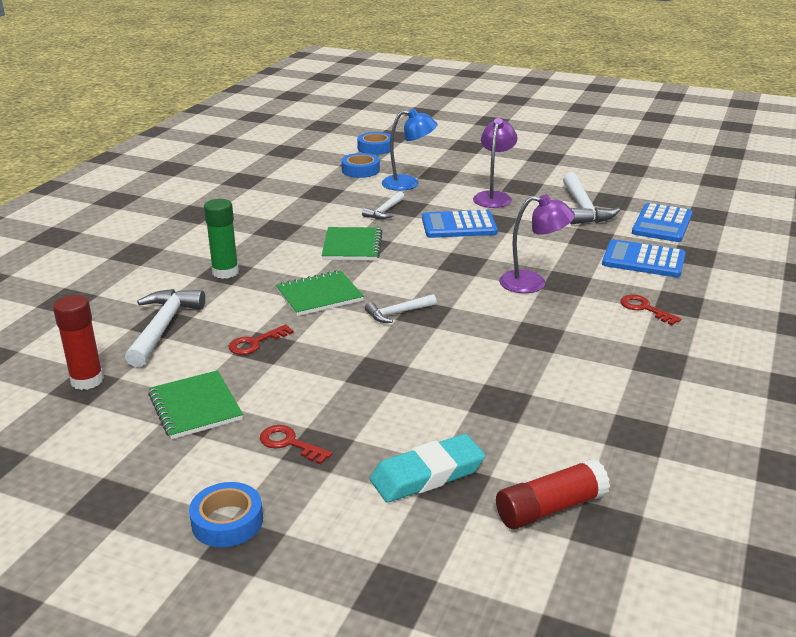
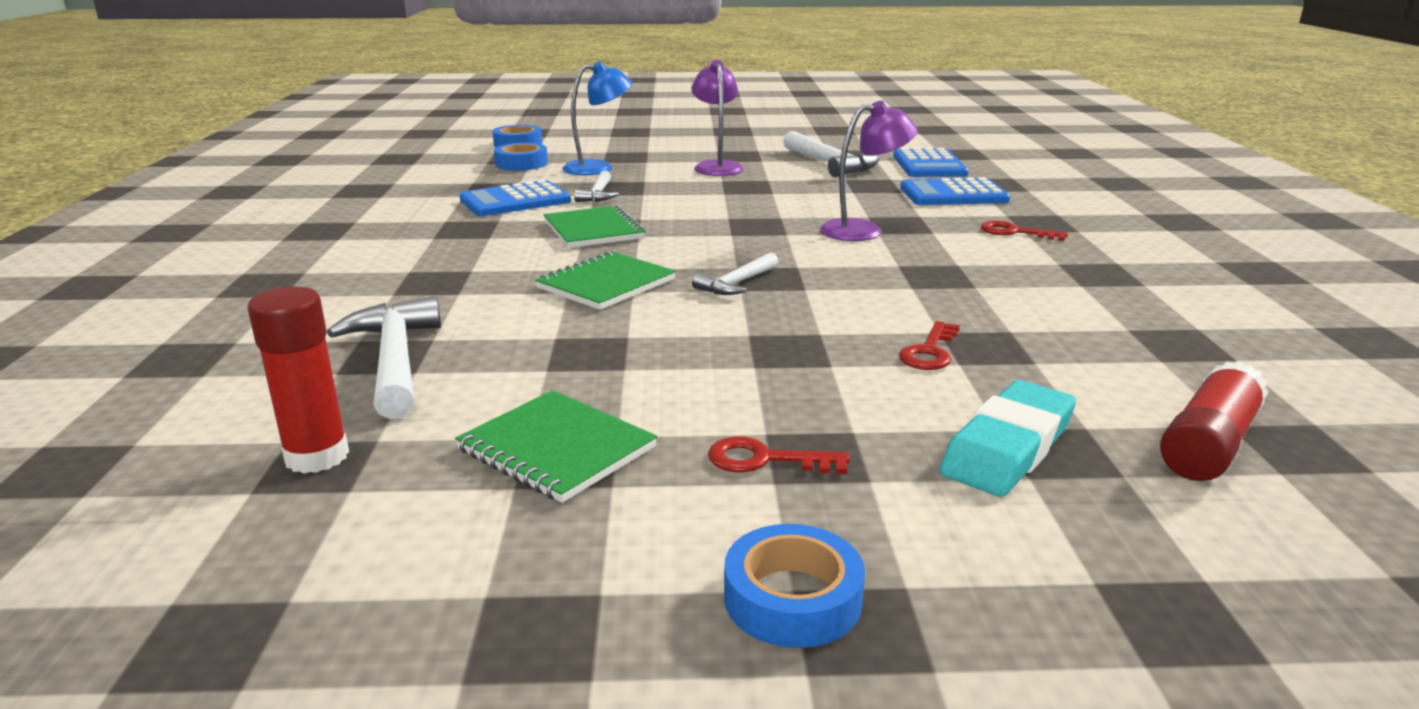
camera: 25 degrees left, 5 degrees down
(225, 272) = (435, 282): green glue stick -> none
(255, 343) = (570, 350): red key -> red key (929, 352)
(459, 225) = (708, 194): blue calculator -> blue calculator (515, 201)

